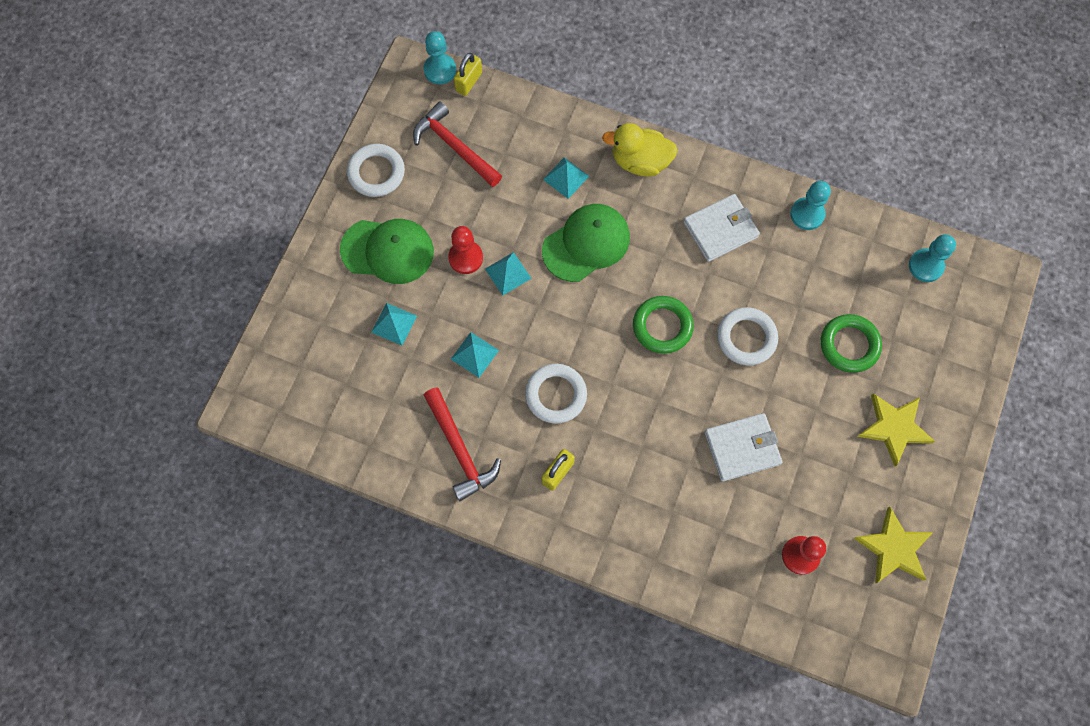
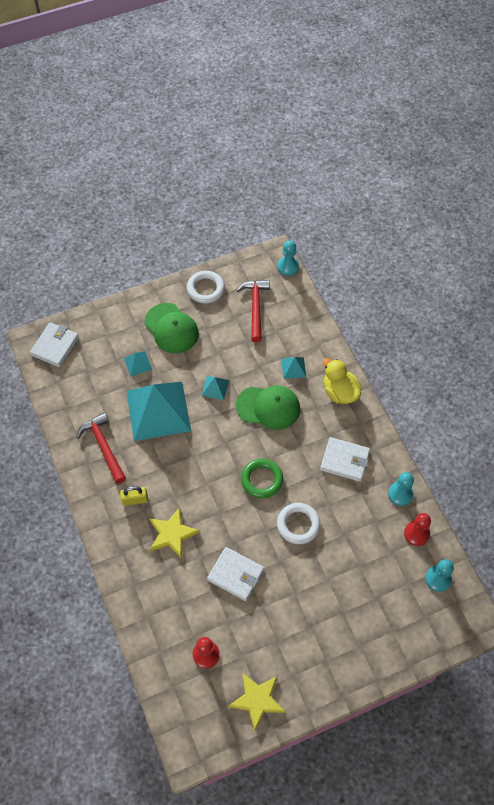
camera: 45 degrees right, 10 degrees down
(275, 390) = (55, 346): none -> white wallet
(460, 449) = (103, 447): red hammer -> red hammer turned 135 degrees clockwise
(465, 258) = (203, 363): red pawn -> red pawn (416, 534)
(469, 82) = (296, 283): yellow padlock -> none
(474, 354) = (158, 410): turquoise pyramid -> turquoise pyramid, size x2.45
(556, 395) = (174, 463): white ring -> none
(849, 345) = (349, 578): green ring -> none
(894, 428) = (326, 642): yellow star -> yellow star (172, 534)

